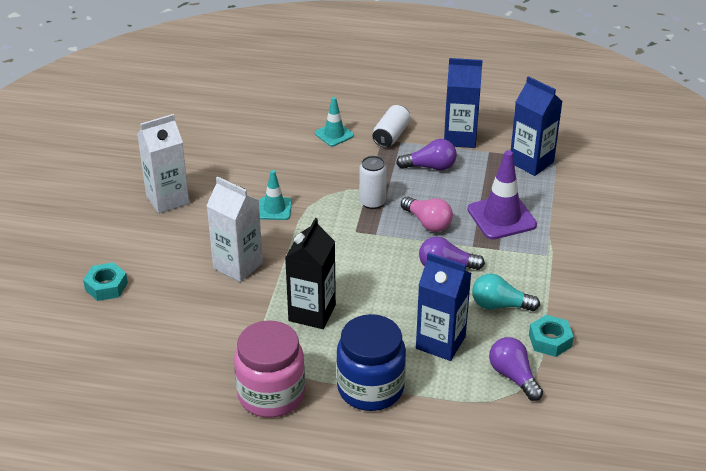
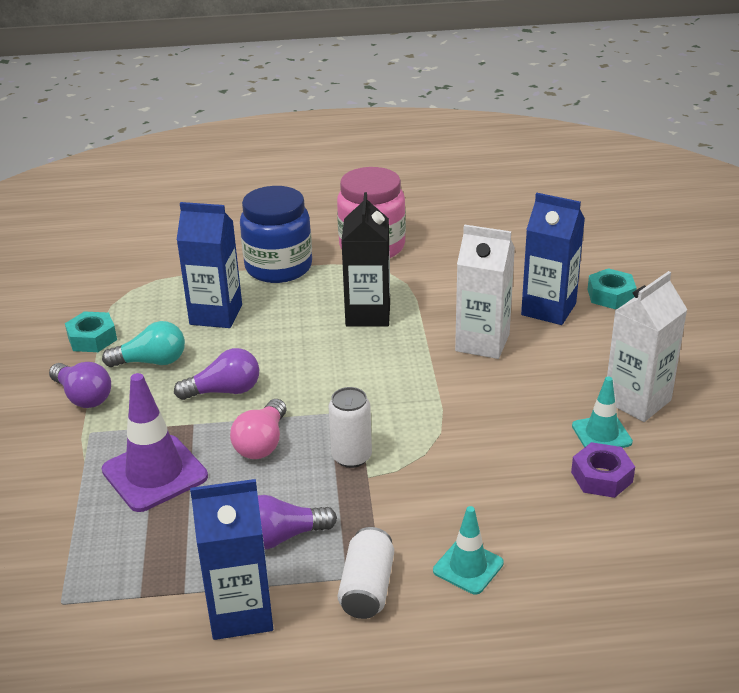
camera: 165 degrees right, 5 degrees down
(230, 161) = (601, 477): none -> purple nut
(274, 209) = (484, 418): turquoise traffic cone -> turquoise traffic cone (601, 434)
(427, 223) = (262, 443): pink light bulb -> pink light bulb turned 105 degrees counterclockwise
(513, 376) = (134, 301): purple light bulb -> purple light bulb (83, 397)
(531, 162) = (106, 586): blue carton -> blue carton (548, 309)

